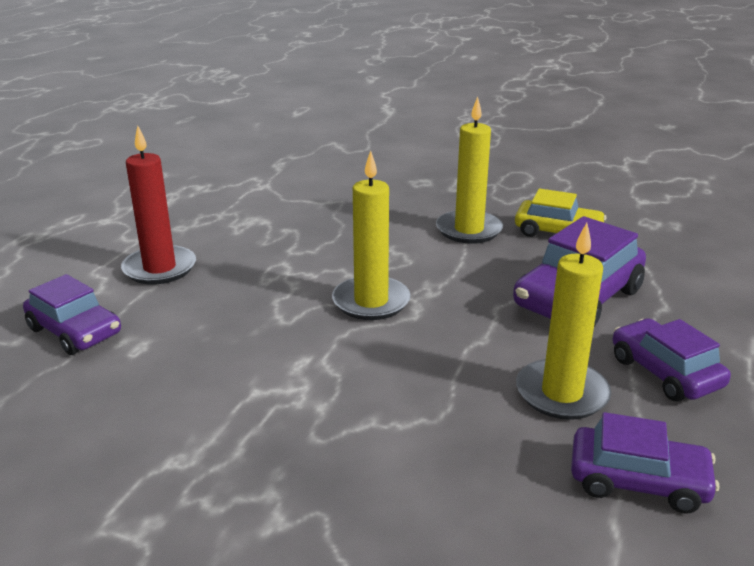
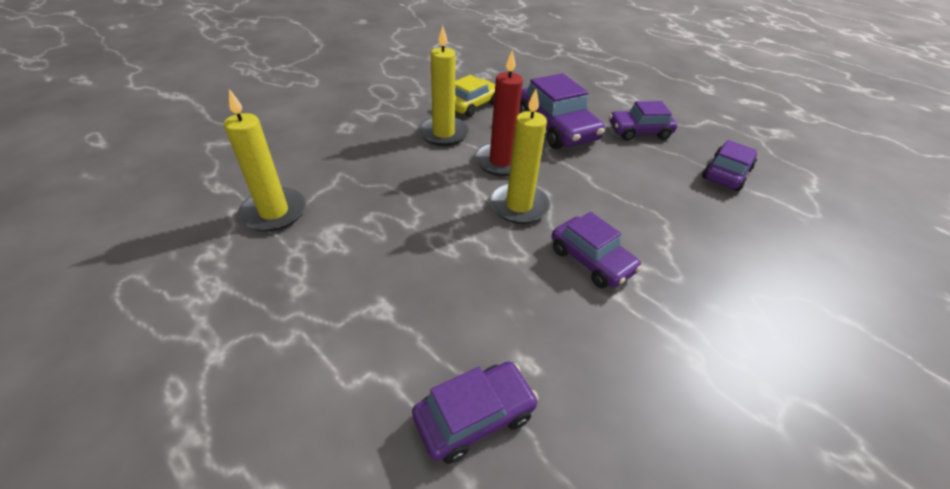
camera: 70 degrees left, 15 degrees up
(159, 268) = (381, 322): red candle -> red candle (501, 161)
(306, 365) = (591, 260): none -> purple car
(562, 393) = (650, 168): yellow candle -> yellow candle (274, 212)

